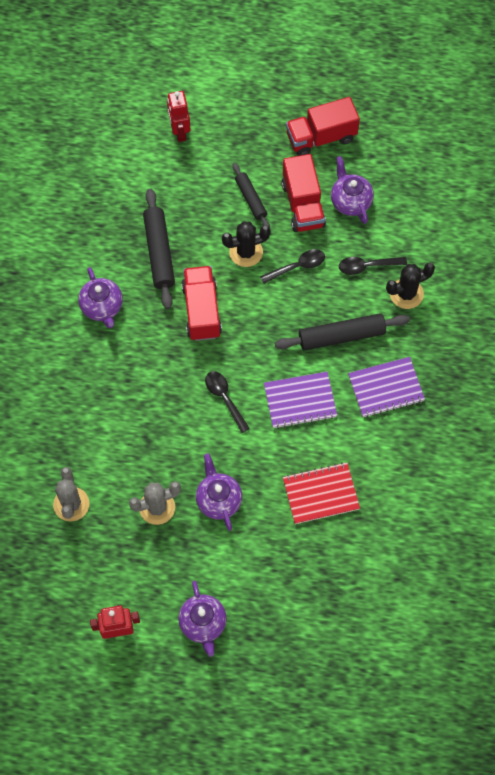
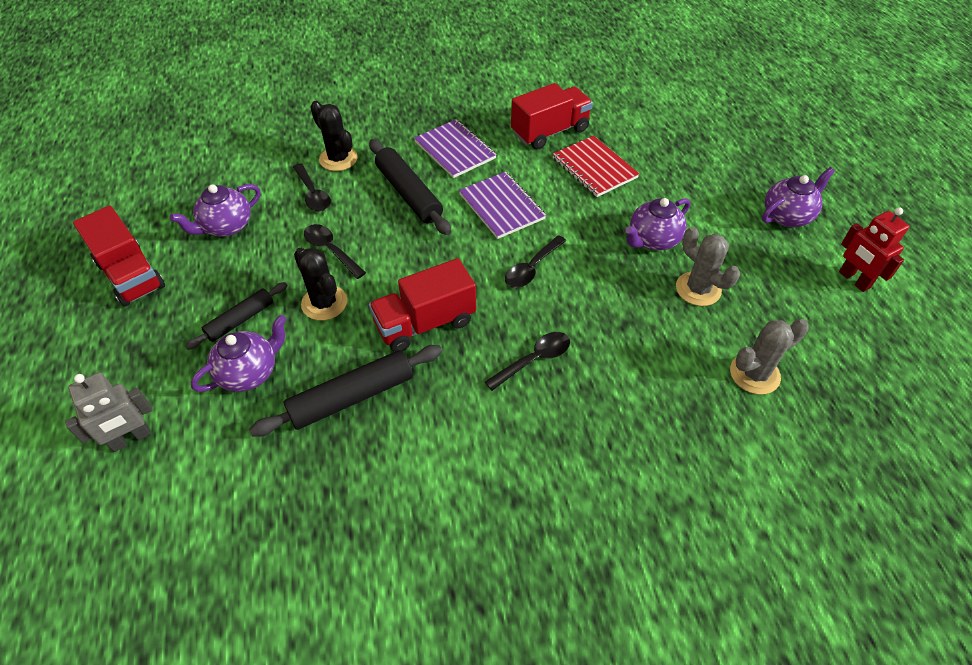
camera: 110 degrees left, 15 degrees down
(102, 307) = (464, 438): purple teapot -> purple teapot (249, 372)
(142, 368) = (534, 360): none -> black spoon
(179, 132) = (131, 439): red robot -> grey robot
(303, 205) = (239, 267): red truck -> red truck (550, 132)

